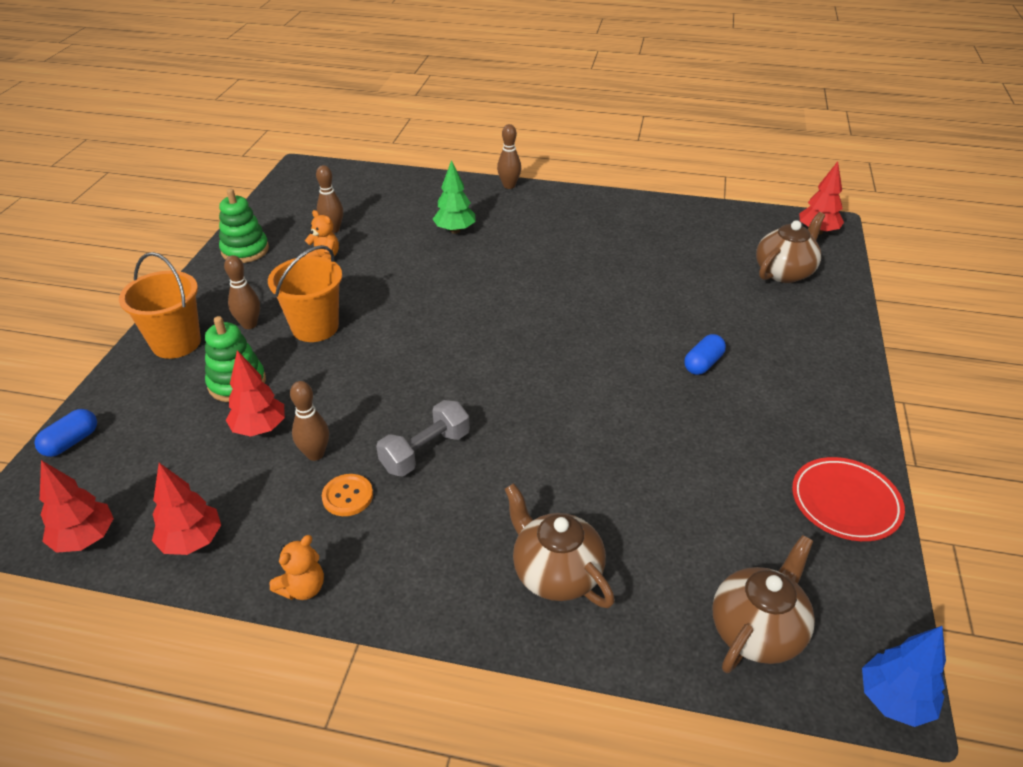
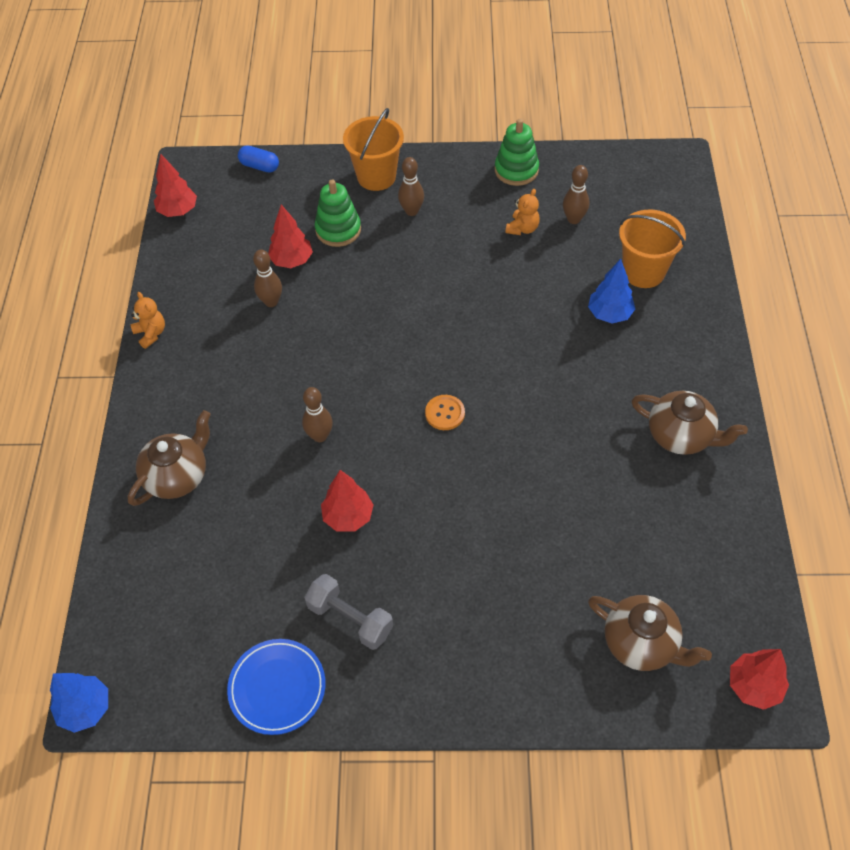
camera: 80 degrees right, 15 degrees up
(192, 541) = (182, 263): red tree -> red tree (348, 517)
(303, 588) = (151, 334): orange teddy bear -> orange teddy bear turned 150 degrees counterclockwise
(315, 327) = (419, 254): orange bucket -> orange bucket (643, 272)
(347, 496) = (233, 333): orange button -> orange button (445, 413)
(425, 451) = (286, 368): grey dumbbell -> grey dumbbell (350, 619)
(455, 230) = (609, 314): green tree -> blue tree
(509, 186) = (723, 342): brown bowling pin -> brown bowling pin (320, 436)
(703, 364) = (445, 563): blue capsule -> none
(757, 630) = (138, 614): brown teapot -> brown teapot (681, 436)
(845, 502) = (277, 688): red plate -> blue plate

